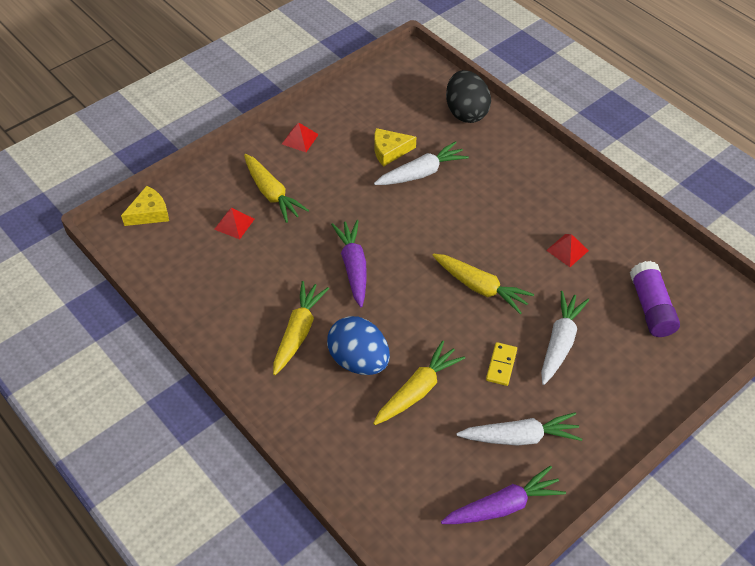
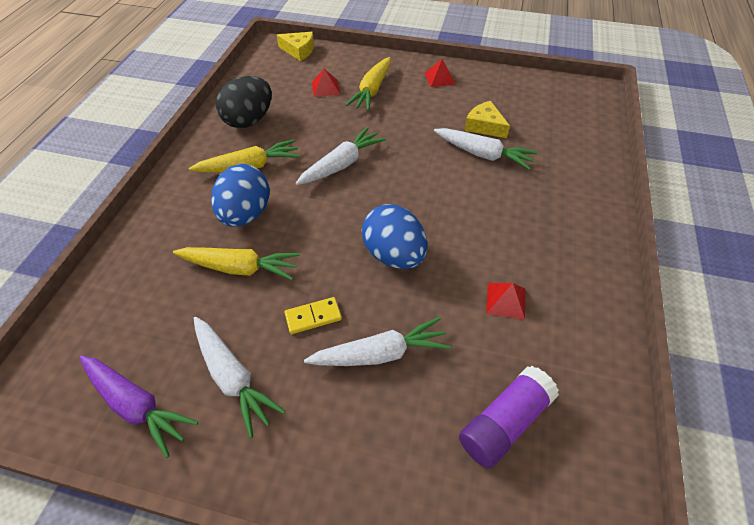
camera: 55 degrees right, 0 degrees up
(353, 267) = (342, 164): purple carrot -> white carrot
(466, 112) = (584, 148): black egg -> black egg (249, 120)
(480, 287) = (394, 255): yellow carrot -> blue egg

